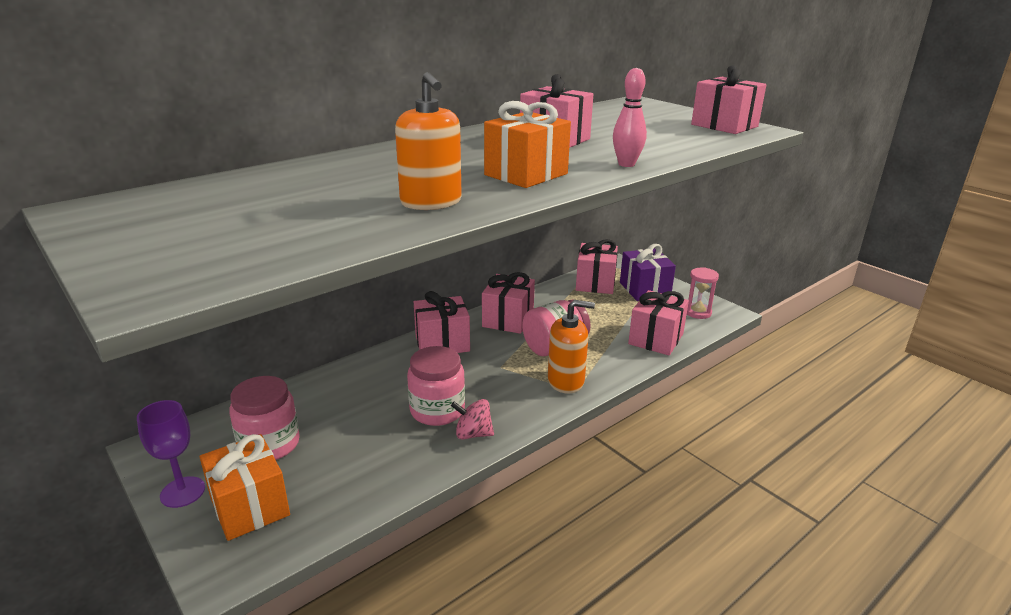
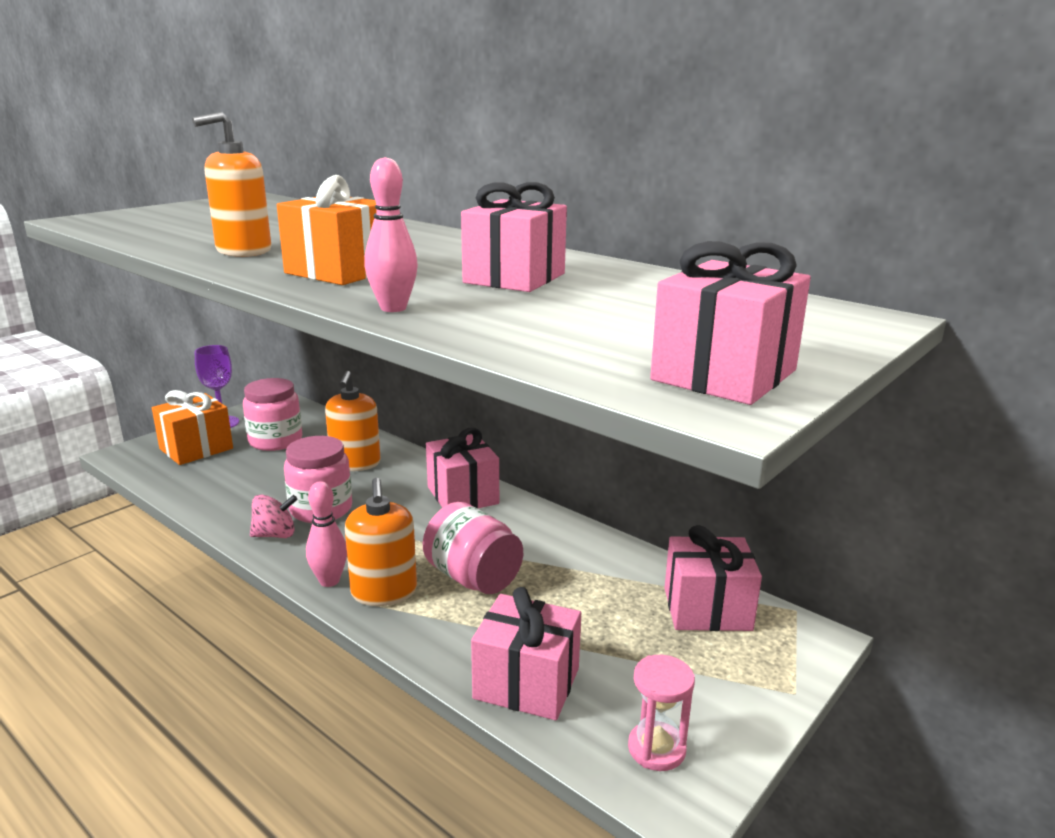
camera: 80 degrees right, 5 degrees down
(357, 392) = (355, 463): none -> orange soap dispenser
(473, 434) = (275, 535): pink spinning top -> pink spinning top turned 75 degrees clockwise
(508, 319) = (539, 534): pink gift -> none
(548, 404) = (329, 581): none -> pink bowling pin
(644, 289) = (718, 671): purple gift -> none

